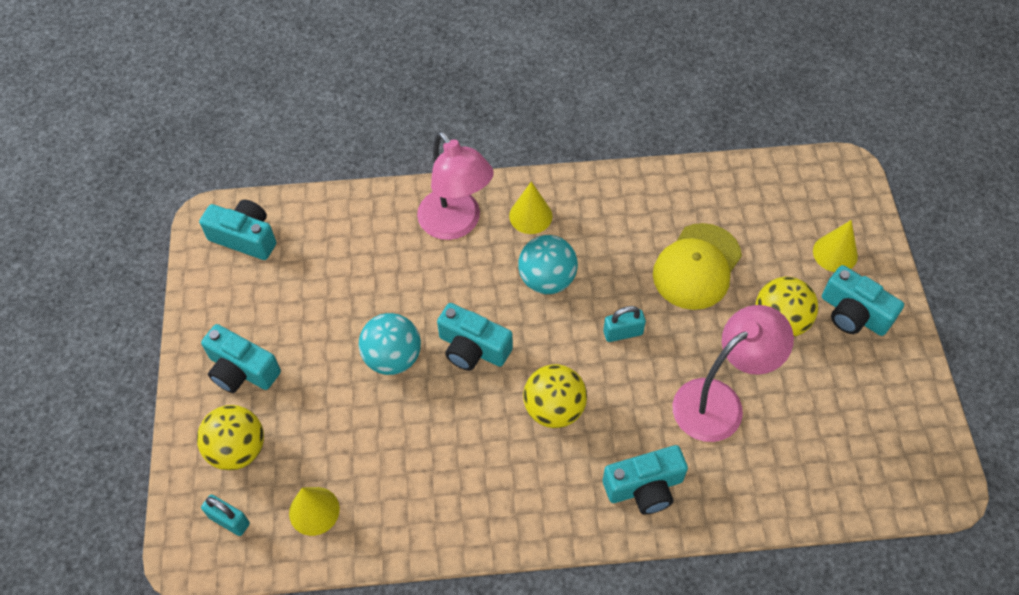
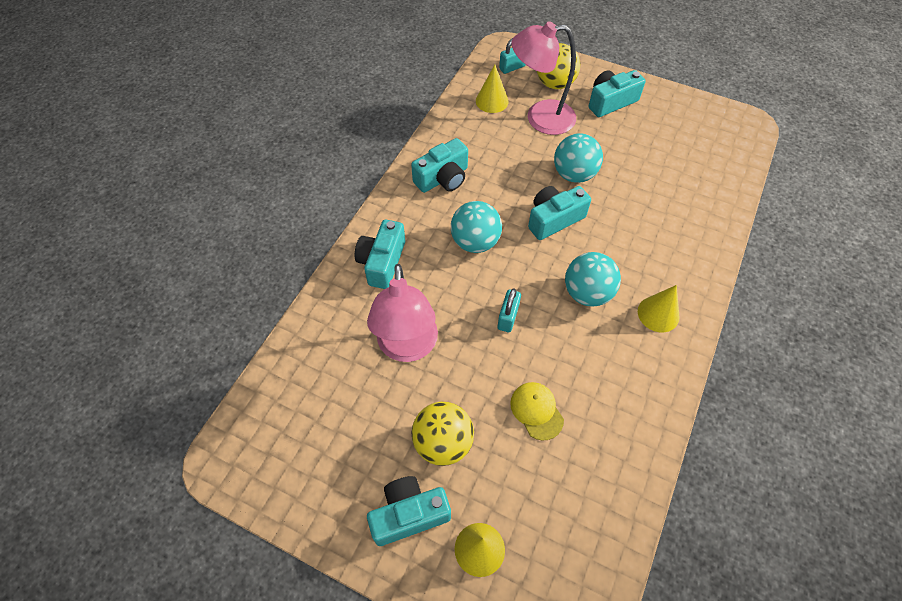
camera: 120 degrees right, 0 degrees up
(245, 237) = (723, 136): turquoise camera -> turquoise camera (443, 178)
(456, 224) = (674, 259): pink lamp -> pink lamp (540, 118)
(554, 409) = (475, 242): yellow ball -> turquoise ball
(697, 267) = (536, 411): yellow cap -> yellow cap, size x0.59

